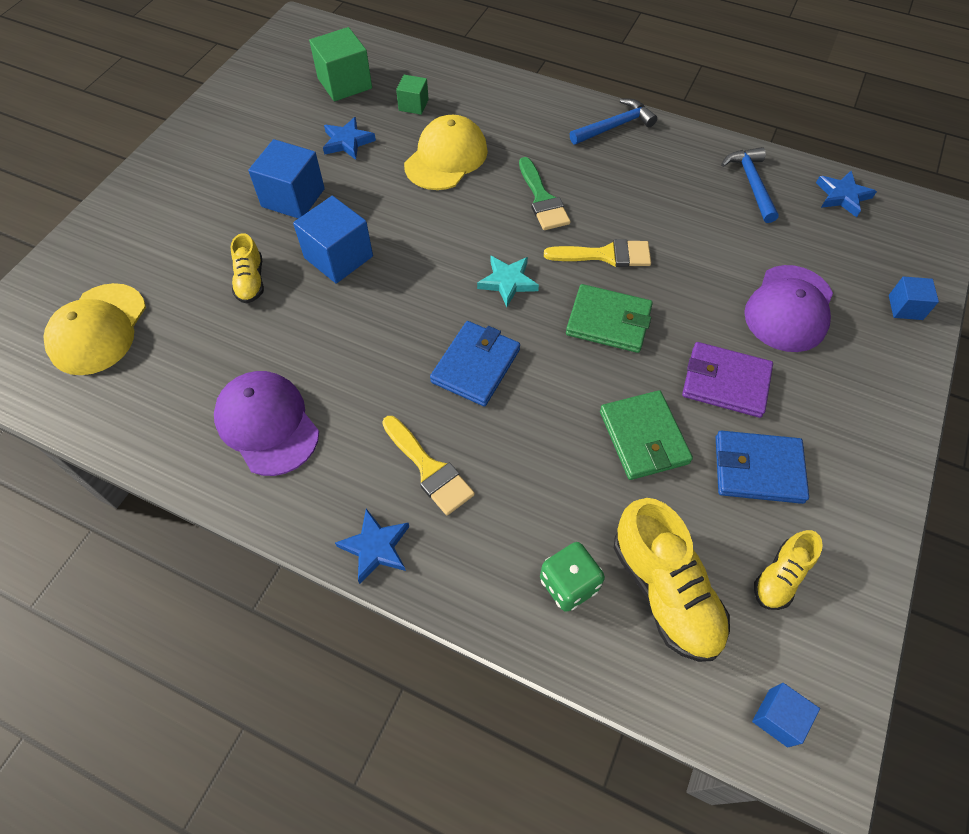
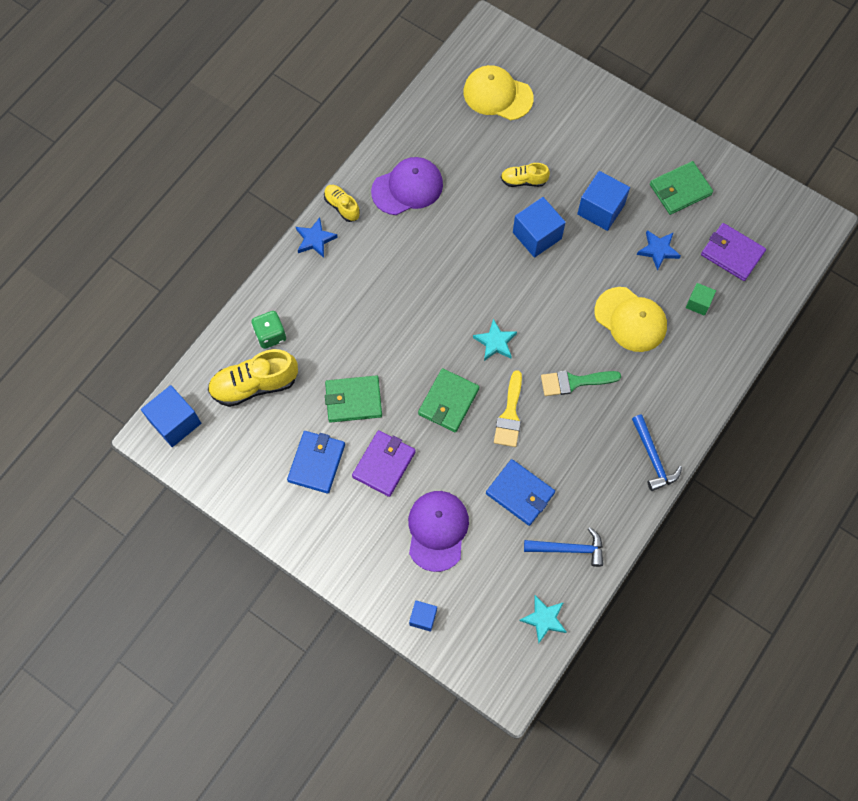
camera: 100 degrees right, 10 degrees up
(260, 129) = (680, 189): none -> green wallet
(344, 83) = (732, 253): green cube -> purple wallet
(429, 469) = (358, 273): yellow brush -> none
(475, 366) = (427, 310): blue wallet -> blue wallet (520, 493)
(778, 717) = (175, 422): blue cube -> blue cube, size x1.78
(780, 577) = (247, 451): yellow shoe -> yellow shoe (342, 206)
(789, 308) = (437, 530): purple cap -> purple cap turned 60 degrees clockwise
(842, 196) = (544, 619): blue star -> turquoise star

